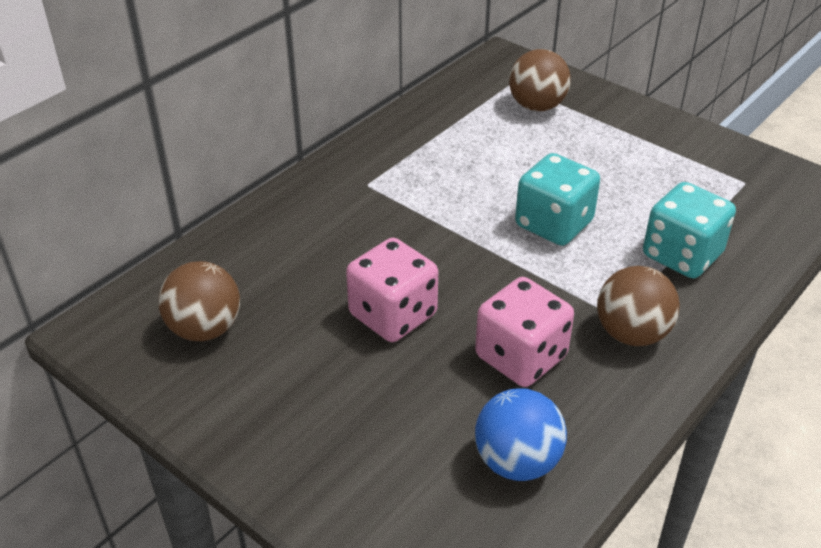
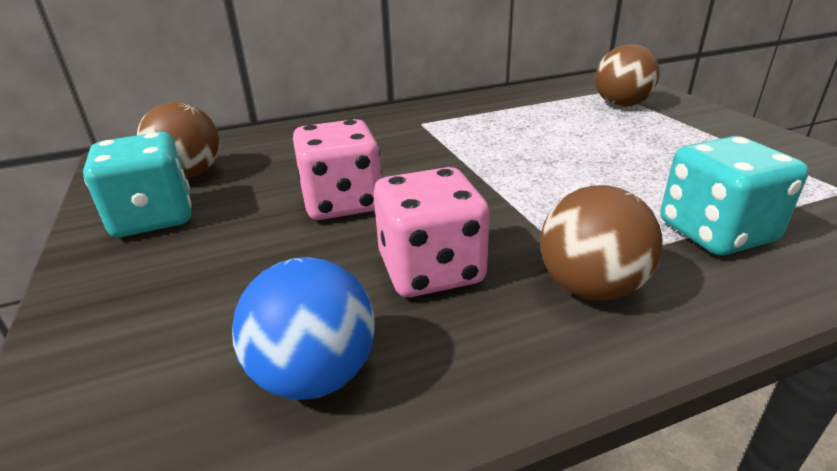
camera: 30 degrees right, 10 degrees down
(553, 224) = (571, 176): turquoise dice -> turquoise dice (154, 218)

